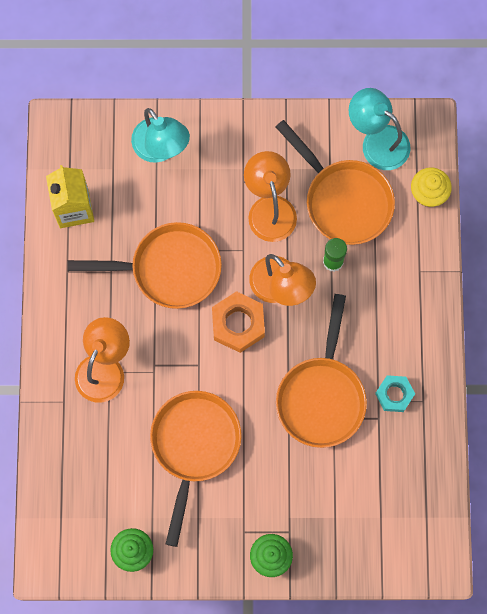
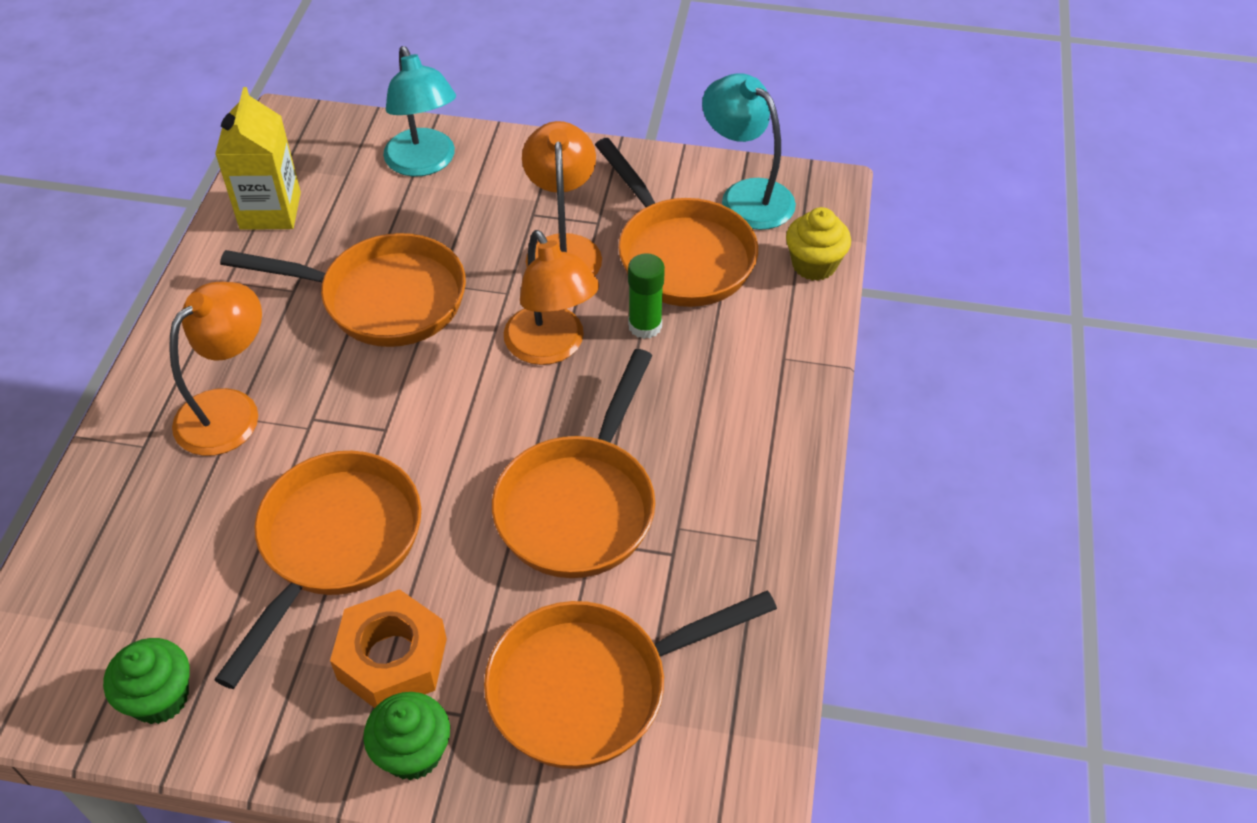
camera: 10 degrees right, 25 degrees down
(238, 324) = (468, 384): orange nut -> orange nut (392, 659)
(351, 505) = (591, 687): none -> orange pan
(394, 395) = (708, 522): turquoise nut -> none

